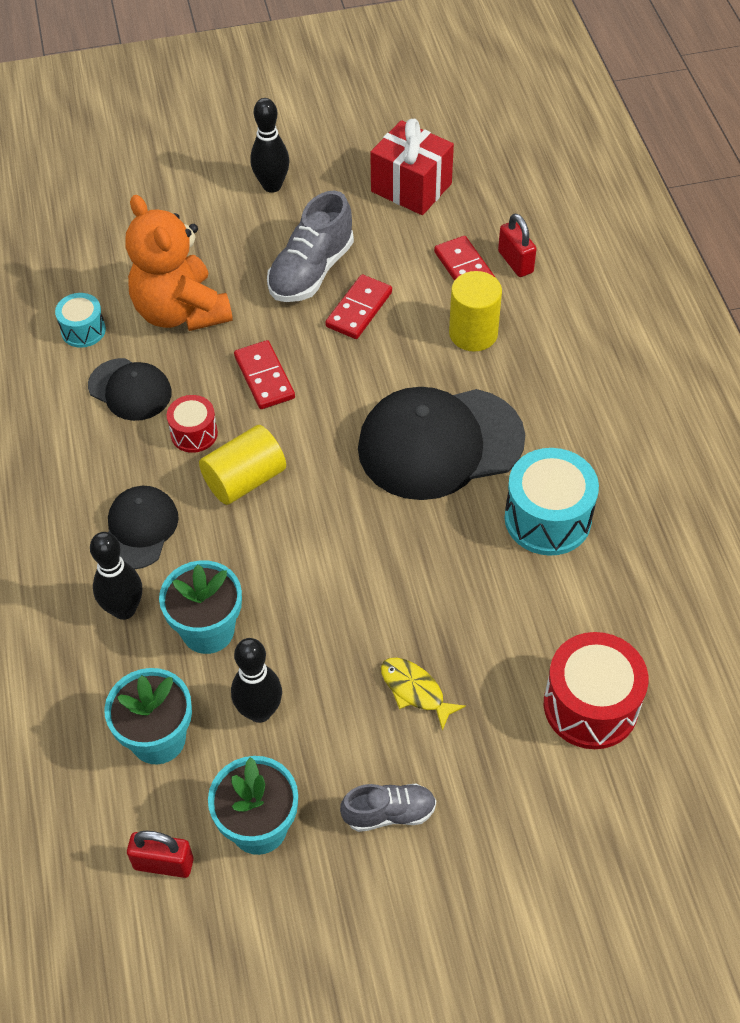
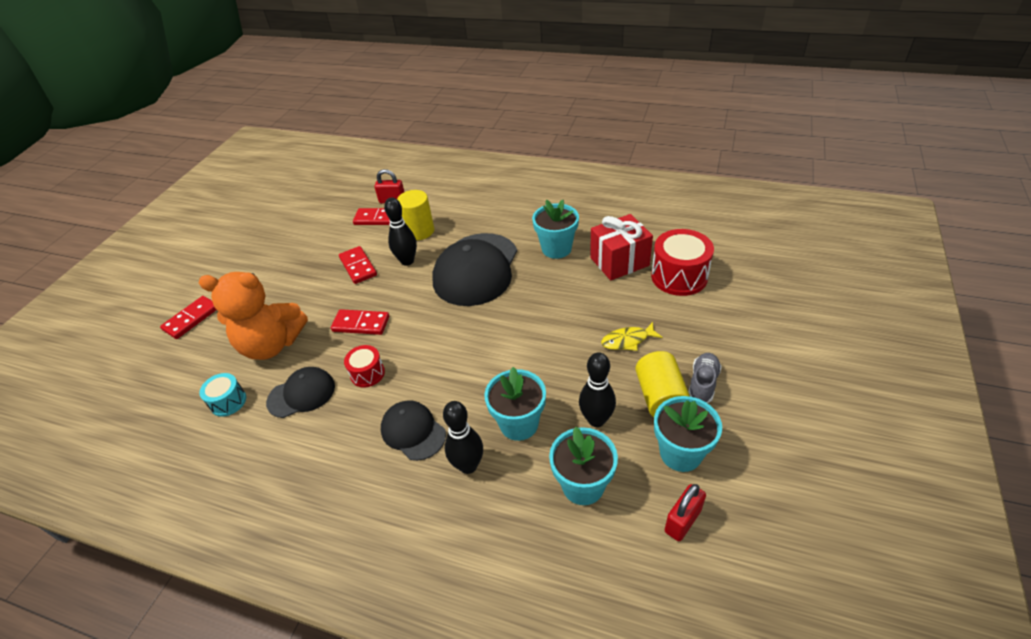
camera: 55 degrees left, 10 degrees down
(172, 208) = (191, 319): none -> red domino
(245, 480) = (424, 361): yellow cylinder -> yellow cylinder (660, 397)
(272, 186) = (233, 269): black bowling pin -> black bowling pin (407, 261)
(311, 271) = (311, 276): grey shoe -> none
(411, 187) = (304, 217): red gift -> red gift (619, 261)
(547, 518) = (556, 249): turquoise drum -> turquoise flower pot

